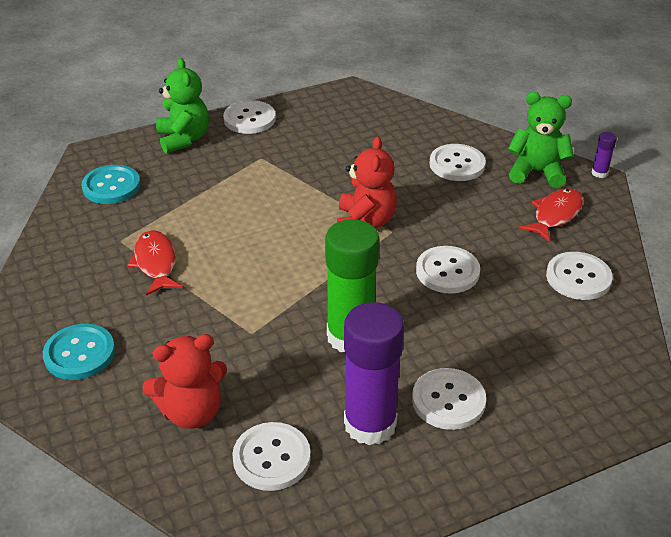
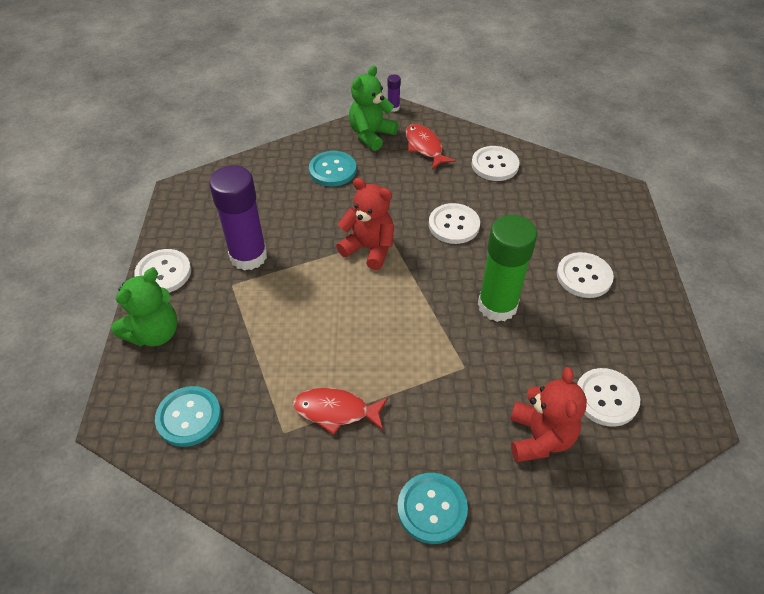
camera: 65 degrees left, 10 degrees up
(184, 139) = (155, 333): green teddy bear -> green teddy bear turned 120 degrees clockwise
(370, 424) = (591, 327): purple glue stick -> purple glue stick (248, 256)
(457, 164) = (332, 170): white button -> turquoise button

